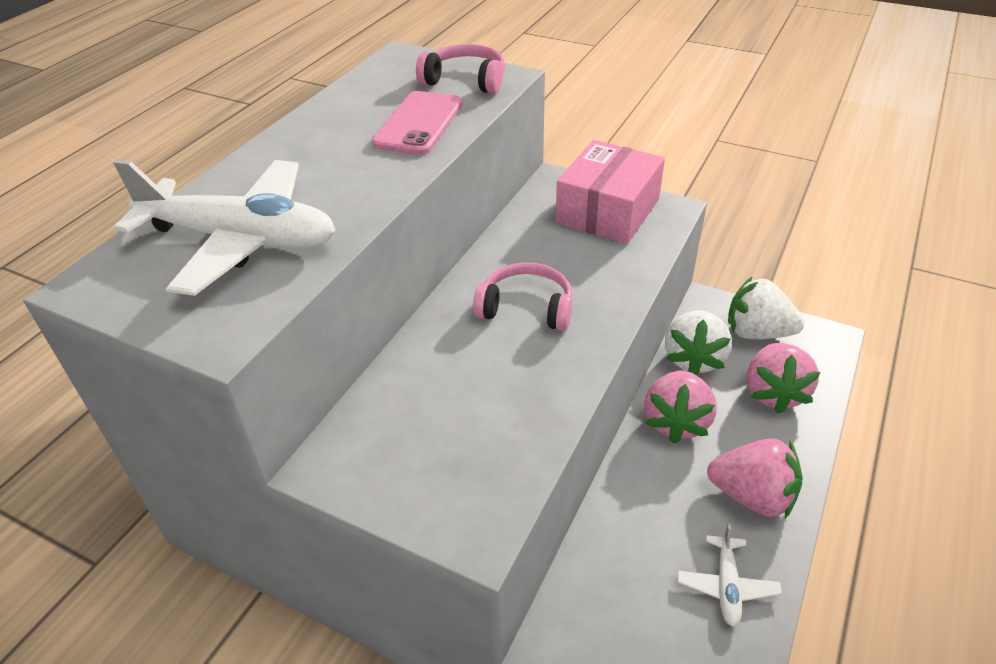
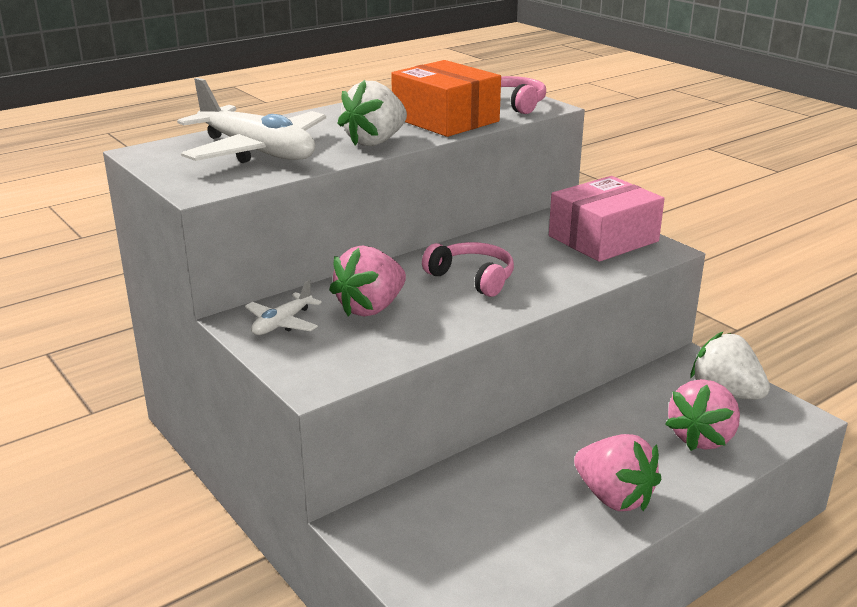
camera: 25 degrees right, 15 degrees down
(418, 123) = (445, 119): pink phone -> orange box
(676, 421) = (586, 429): pink strawberry -> pink strawberry (371, 308)
(693, 359) = (642, 393): white strawberry -> white strawberry (375, 141)
(726, 585) = (535, 543): white plane -> white plane (282, 323)

